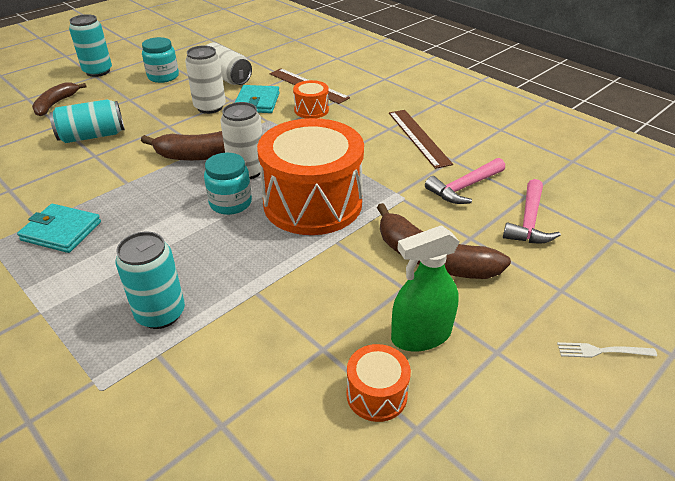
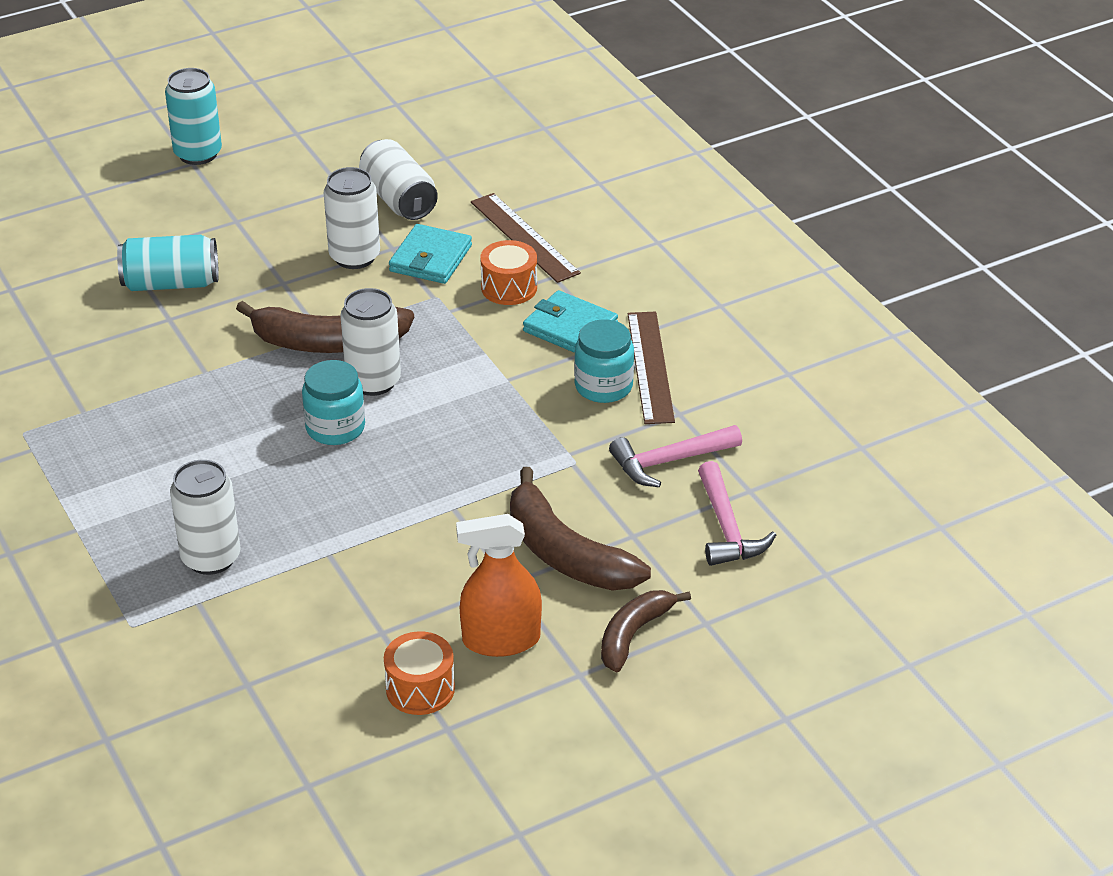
camera: 15 degrees right, 0 degrees up
(56, 104) = (126, 213): brown banana -> brown banana (633, 634)
(61, 231) = (111, 430): turquoise wallet -> turquoise wallet (570, 328)
(160, 314) = (211, 558): turquoise can -> white can
(163, 76) = (298, 181): turquoise jar -> turquoise jar (603, 386)
(312, 203) = (445, 447): orange drum -> none
(421, 335) = (501, 640): green spray bottle -> orange spray bottle
(529, 222) = (727, 528): pink hammer -> pink hammer turned 45 degrees counterclockwise
(601, 351) = (702, 698): white fork -> none

